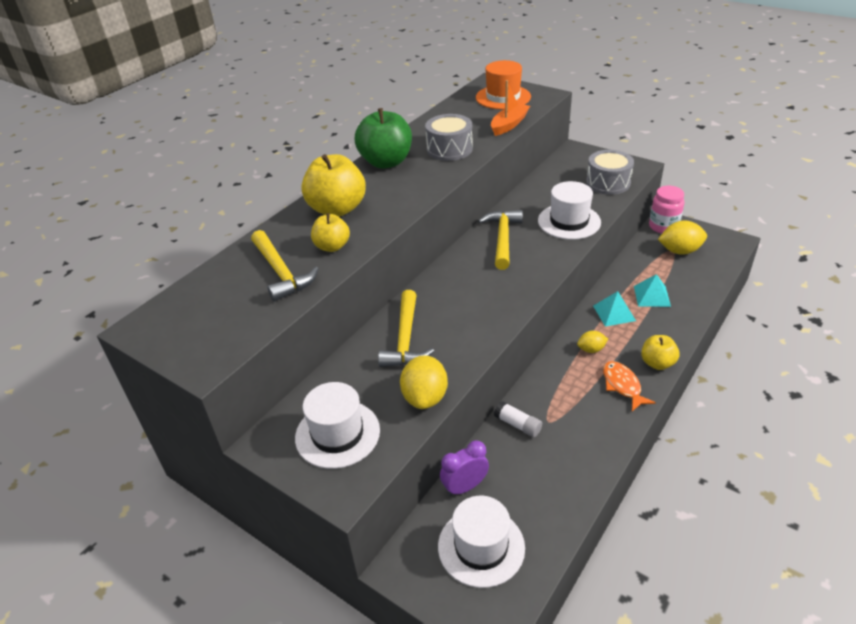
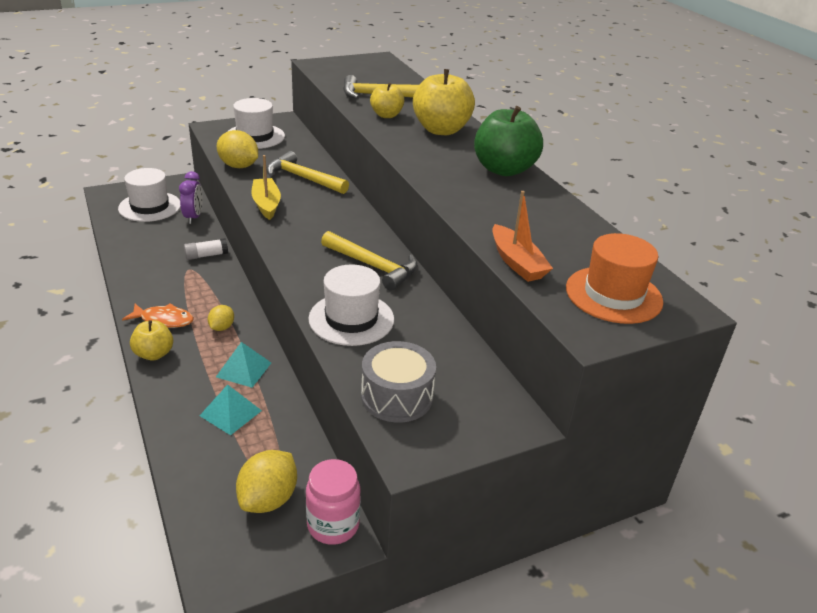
camera: 115 degrees right, 5 degrees down
(449, 149) = (494, 206): grey drum -> none
(478, 333) = (266, 204): none -> yellow boat

